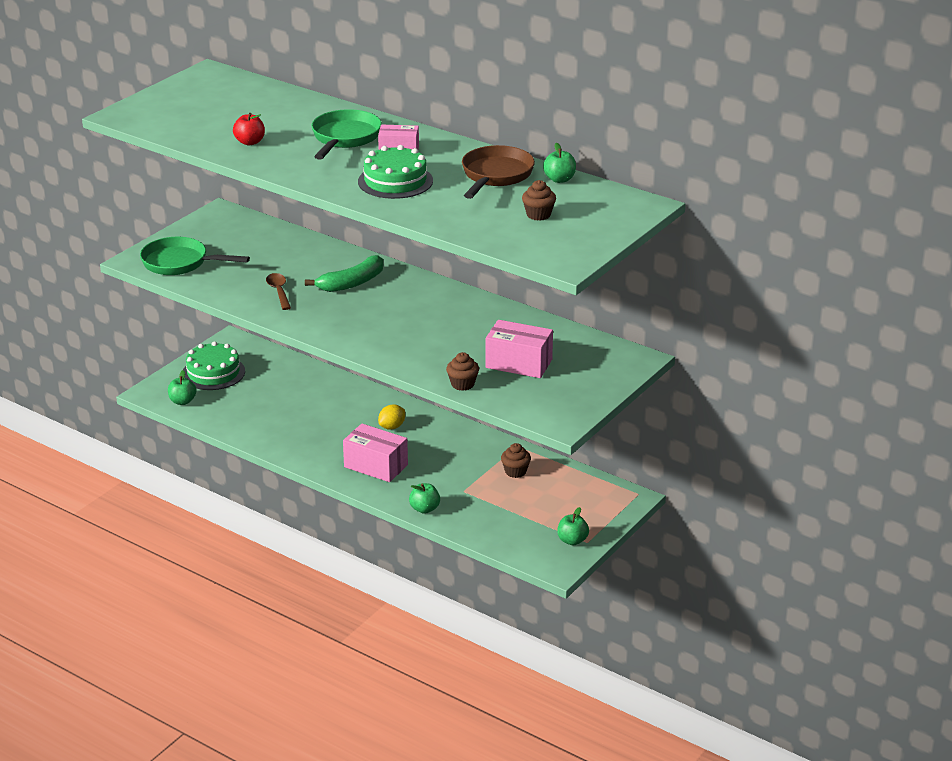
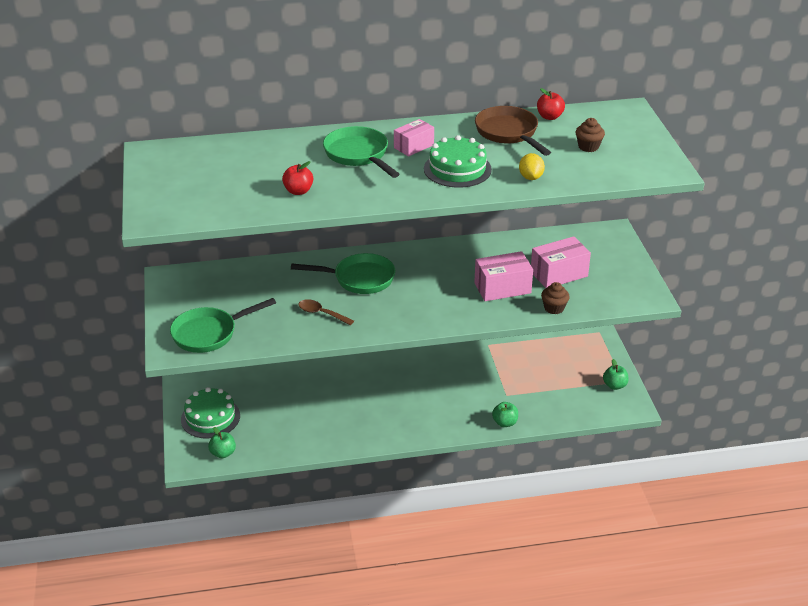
camera: 45 degrees left, 5 degrees up
(352, 283) = (359, 279): green banana -> green pan
(376, 466) = (429, 413): pink box -> pink box (502, 288)
(392, 427) = (395, 380): yellow lemon -> yellow lemon (531, 177)
(515, 471) = (514, 362): brown cupcake -> none
(559, 179) = (549, 117): green apple -> red apple

